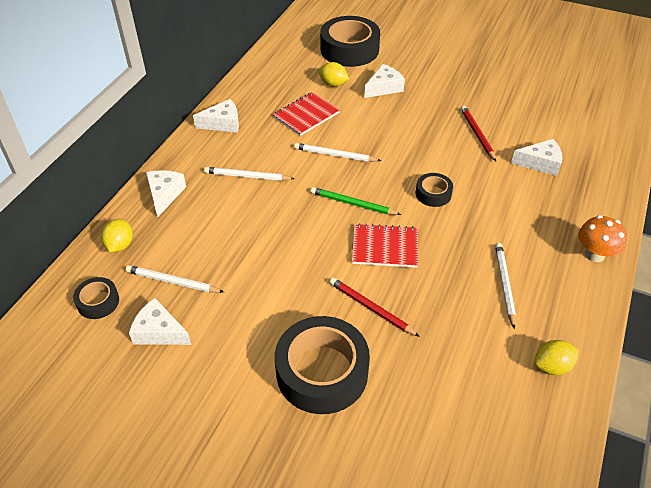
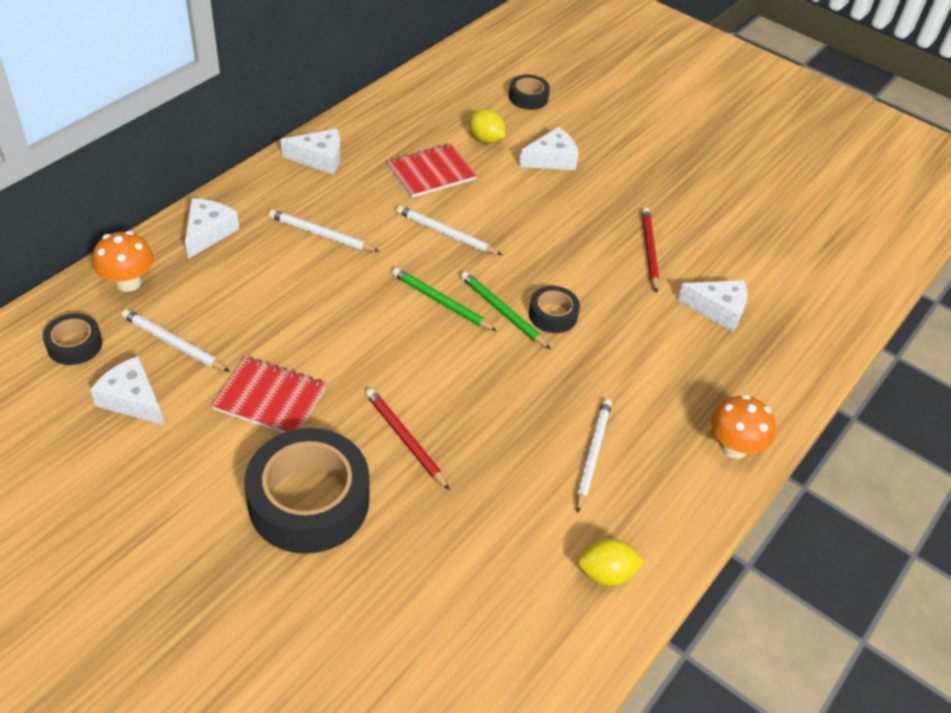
camera: 10 degrees right, 0 degrees up
(120, 245) = (128, 282): yellow lemon -> orange mushroom
(349, 49) = (528, 97): black tape -> black tape, size x0.49
(385, 247) = (458, 367): red notebook -> red notebook (270, 398)
(398, 200) = (502, 312): none -> green pencil

